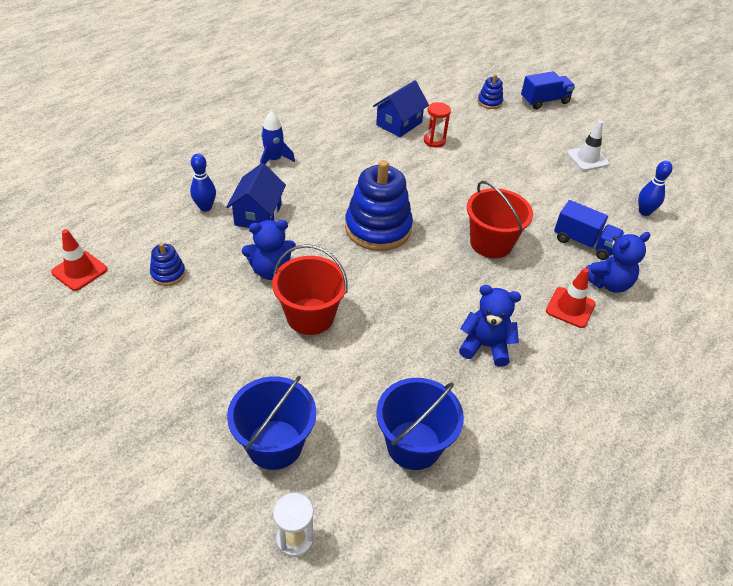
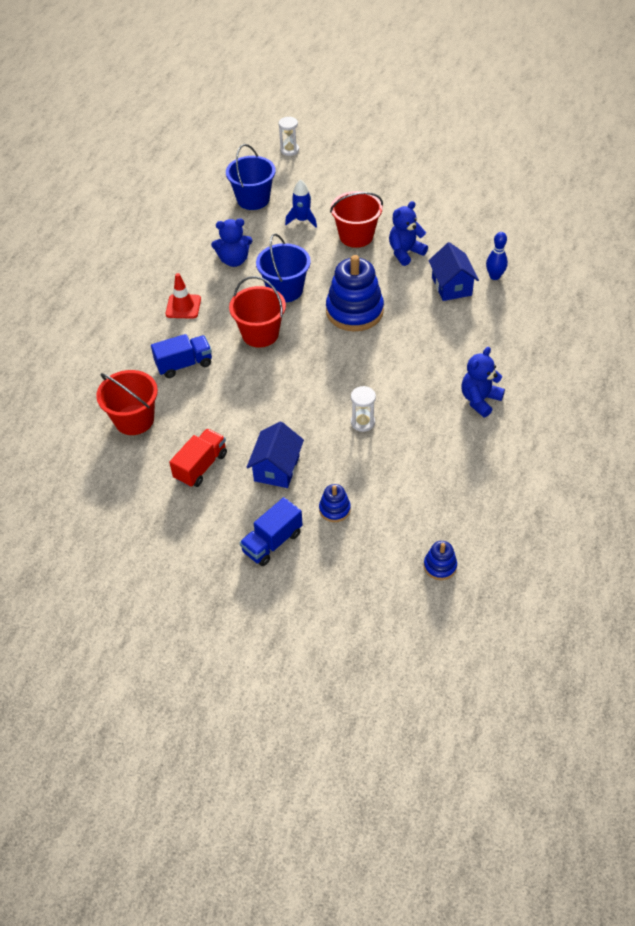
camera: 160 degrees right, 5 degrees up
(79, 271) = (523, 207): red traffic cone -> none
(168, 274) = (468, 226): blue stacking toy -> blue stacking toy (440, 566)
(274, 160) = (486, 338): blue rocket -> blue rocket (302, 220)
(274, 444) = (326, 175): blue bucket -> blue bucket (285, 290)
(399, 124) = (410, 430): blue house -> blue house (276, 468)
(434, 141) = (362, 422): red hourglass -> white hourglass
(584, 243) = (184, 364): blue truck -> blue truck turned 150 degrees clockwise
(587, 158) = (201, 466): white traffic cone -> red truck
(608, 283) = (158, 336): blue teddy bear -> blue teddy bear (479, 400)
(644, 212) = (134, 420): blue bowling pin -> red bucket

